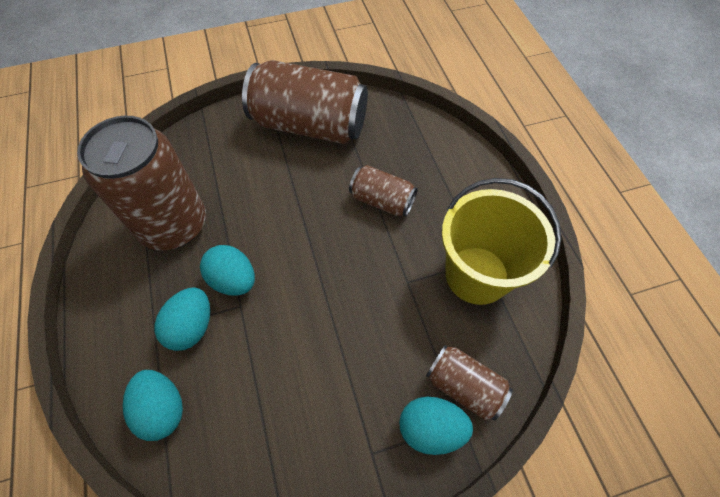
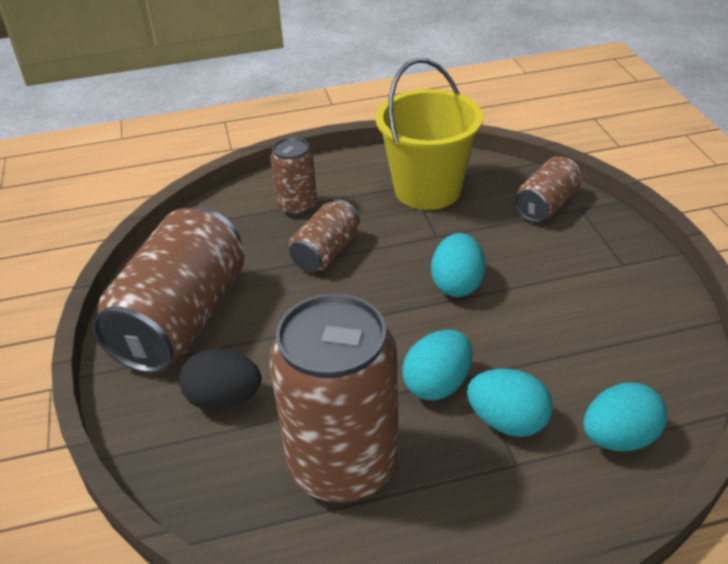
camera: 85 degrees left, 20 degrees down
(236, 157) = (224, 399): none -> black egg
(430, 428) = (590, 227): turquoise egg -> turquoise egg (457, 284)
(440, 176) = (297, 206): none -> brown can

